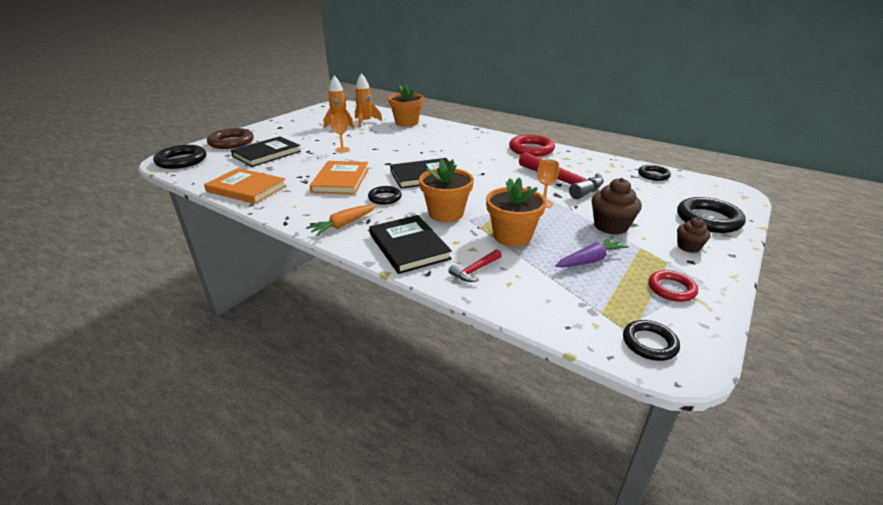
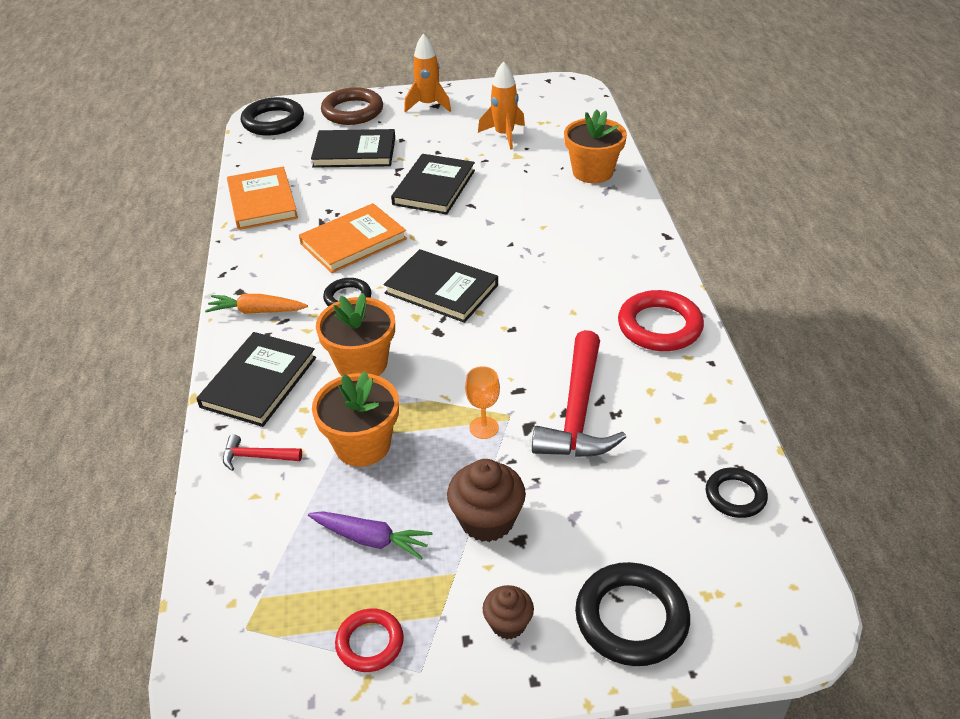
camera: 50 degrees right, 10 degrees up
(342, 150) = (434, 187): orange goblet -> black book
(365, 122) = (543, 144): orange rocket -> orange rocket (428, 105)
(649, 343) = (231, 662): black ring -> none

